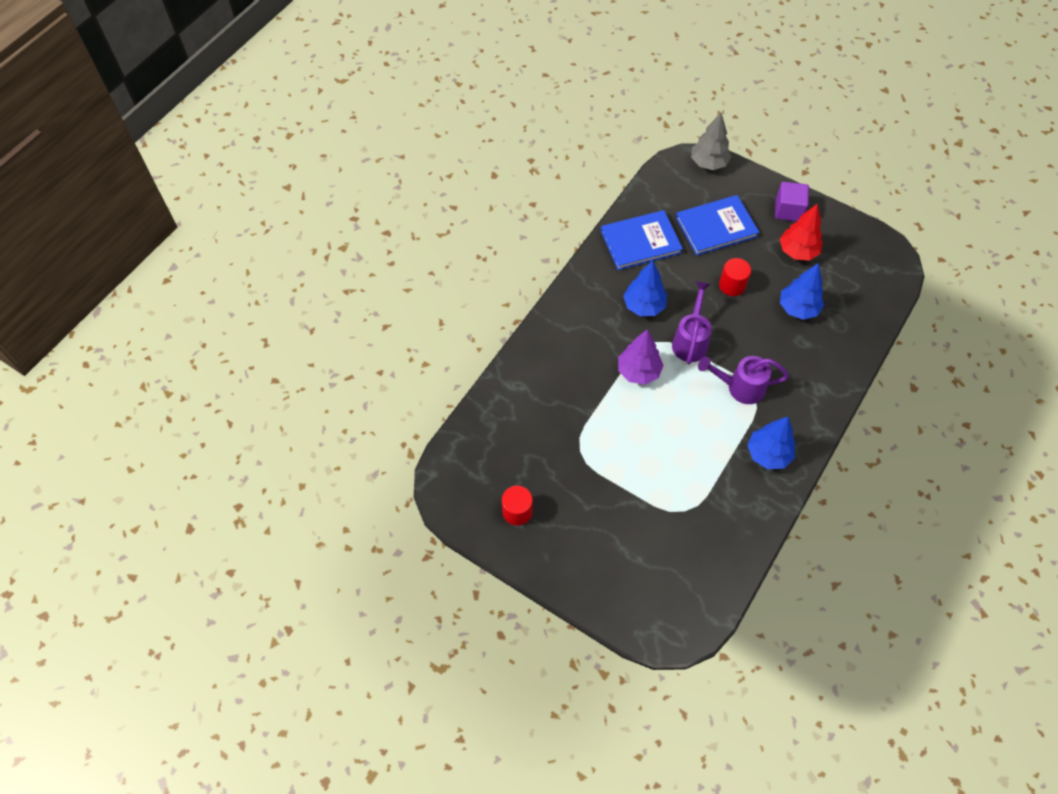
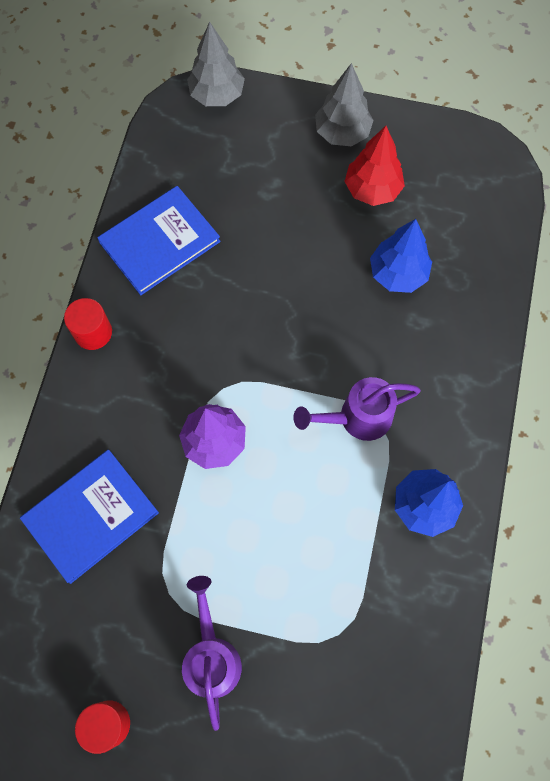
camera: 20 degrees left, 10 degrees up
(644, 306) = (192, 338): blue tree -> none
(690, 341) = (271, 370): purple watering can -> purple watering can (212, 657)
(716, 227) = (255, 187): blue book -> blue book (91, 516)
(732, 285) = (301, 268): red cylinder -> red cylinder (93, 332)
(788, 210) = (342, 133): purple cube -> grey tree

